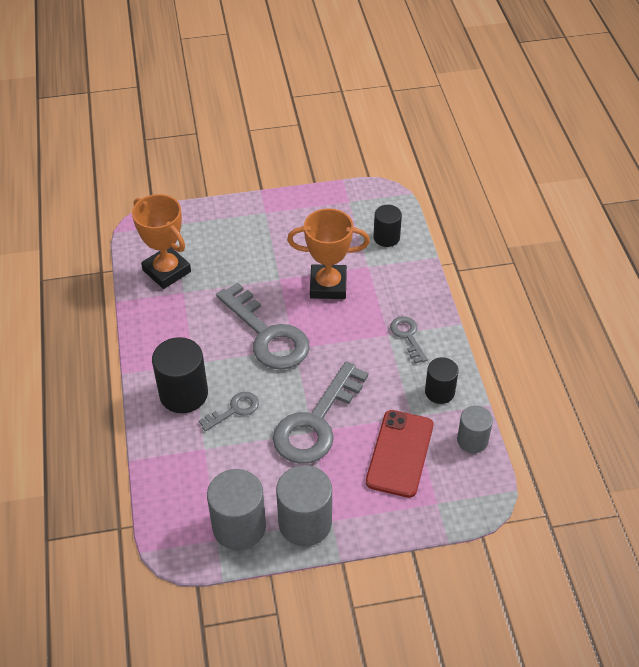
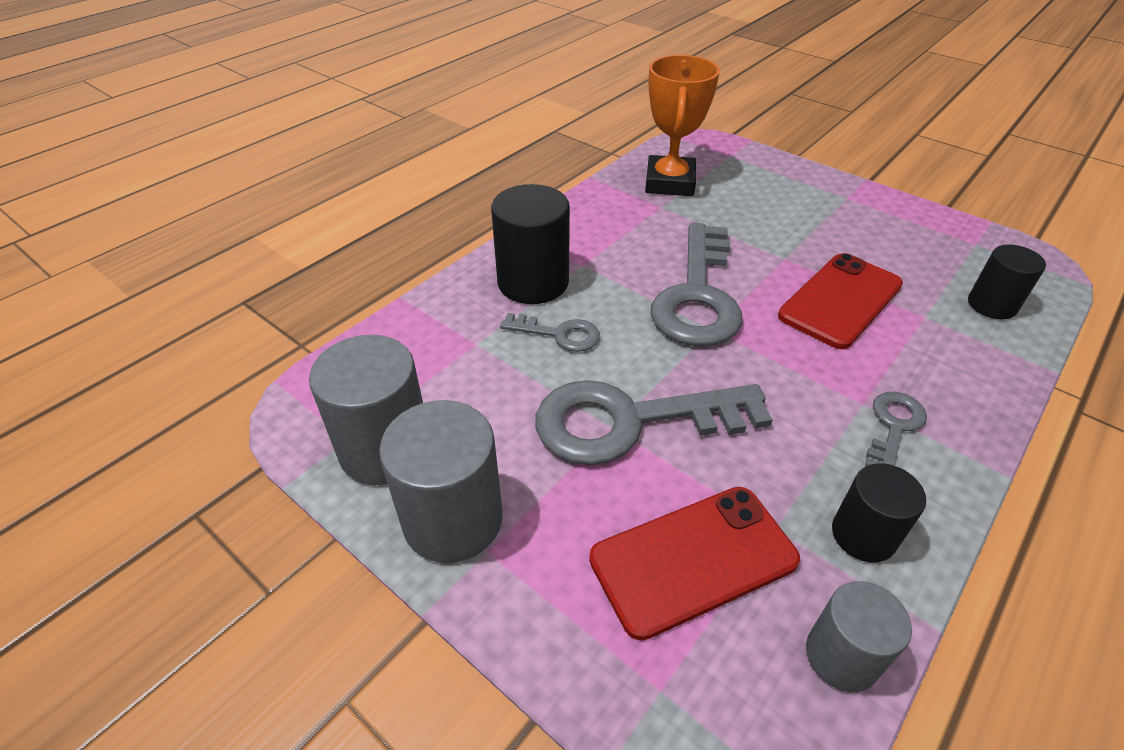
camera: 50 degrees right, 5 degrees down
(328, 285) = (840, 300): orange trophy -> red phone

